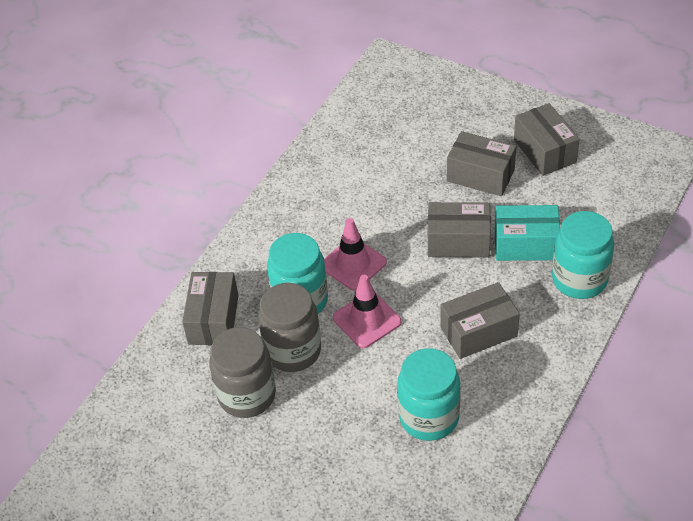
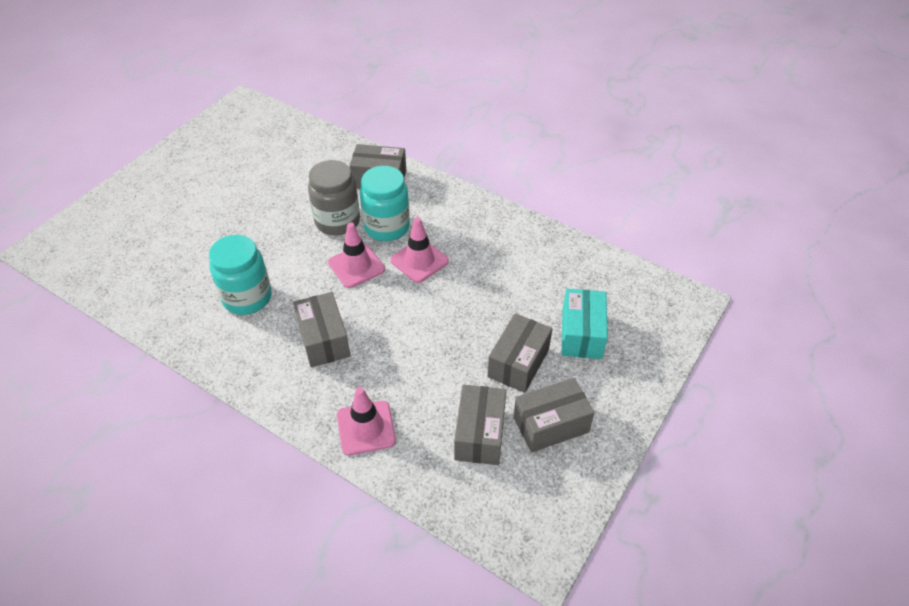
camera: 90 degrees right, 0 degrees up
(247, 395) = (304, 196): grey jar -> none
(458, 241) = (432, 336): grey box -> grey box (479, 434)
(526, 244) = (420, 389): turquoise box -> turquoise box (581, 334)
(579, 279) = (366, 428): turquoise jar -> pink traffic cone

